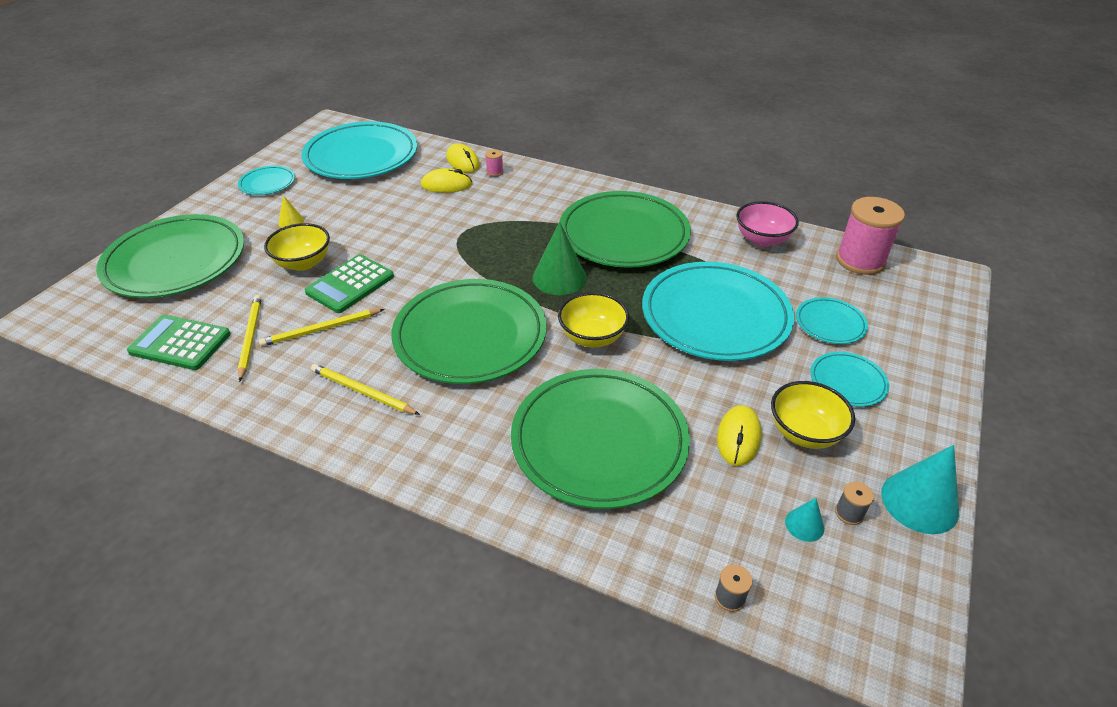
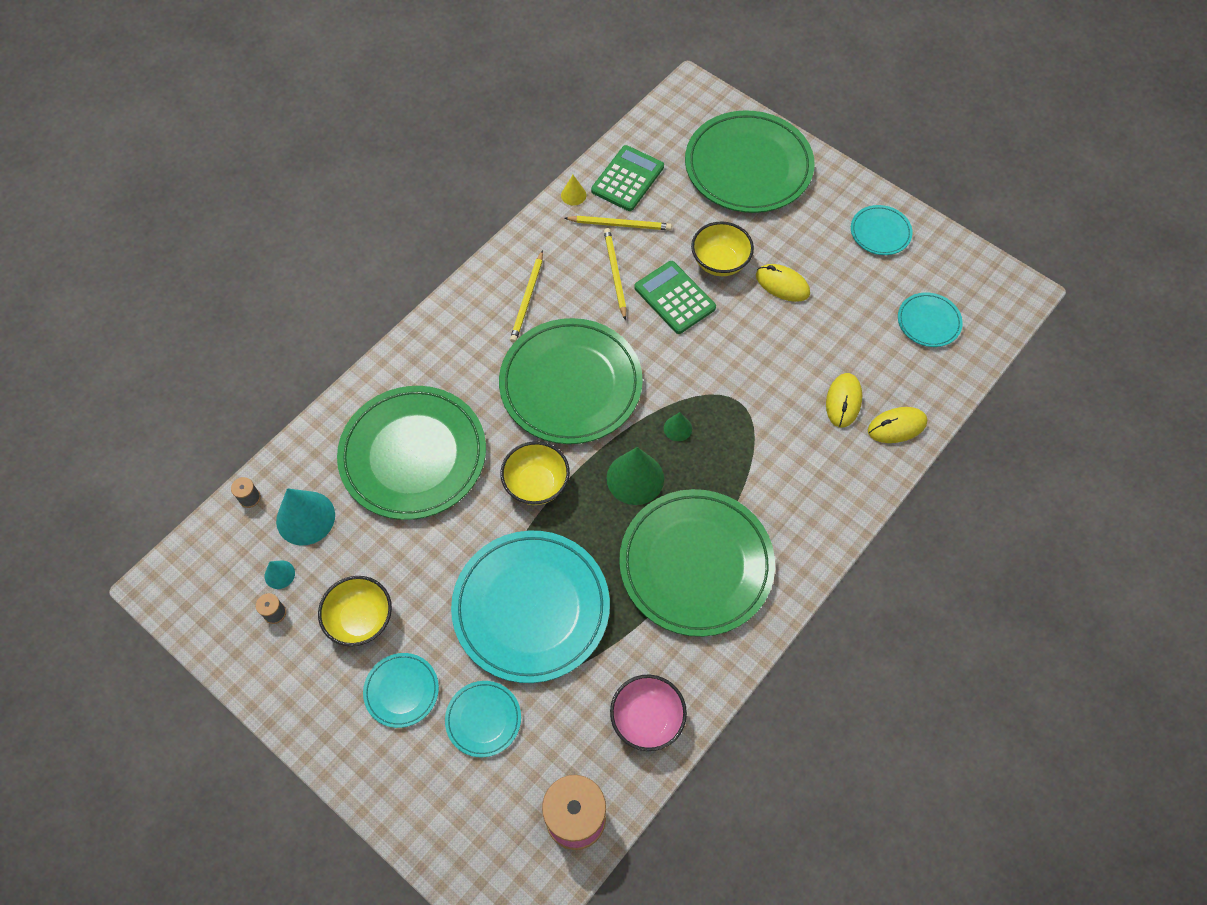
camera: 105 degrees right, 20 degrees up
(291, 221) = (797, 253): yellow cone -> yellow cone (573, 195)
(361, 156) = (928, 322): turquoise plate -> turquoise plate, size x0.46
(362, 391) = (527, 299): yellow pencil -> yellow pencil turned 150 degrees clockwise
(495, 172) = (864, 457): pink spool -> none
(499, 261) = (677, 428): none -> green cone
(738, 438) = (376, 563): yellow mouse -> yellow mouse (782, 285)
(919, 502) = (261, 674): turquoise cone -> turquoise cone (305, 518)

